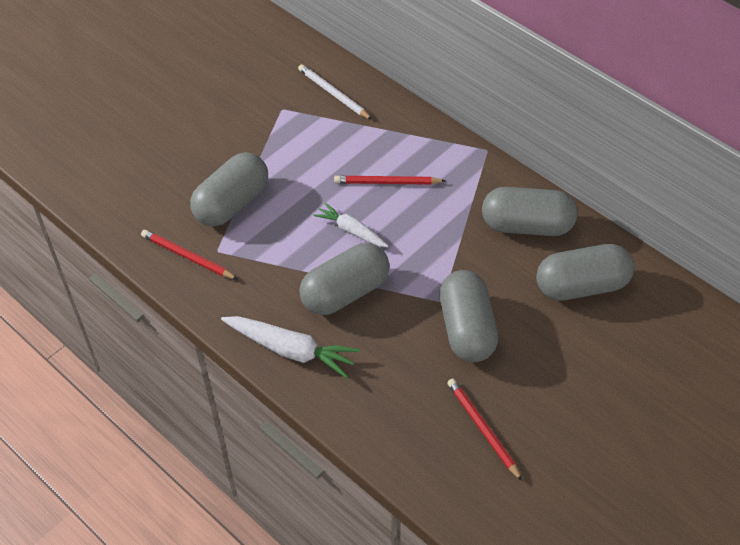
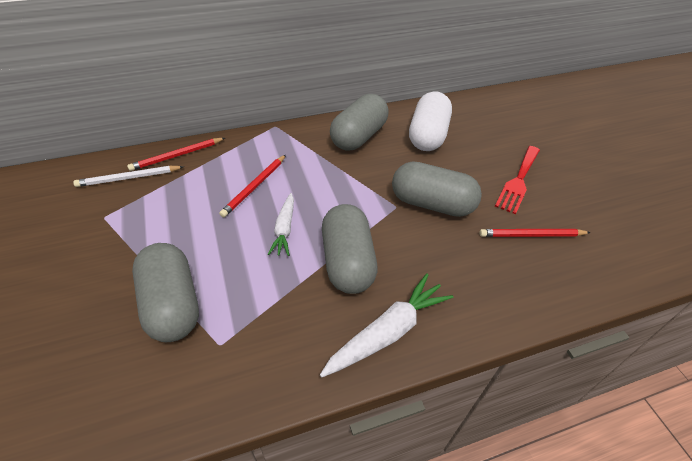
camera: 65 degrees left, 5 degrees down
(187, 257) = (203, 378): red pencil -> red pencil (177, 156)
(351, 230) = (284, 229): white carrot -> white carrot turned 60 degrees counterclockwise
(565, 397) = (518, 181): none -> red fork
(581, 286) = (427, 135): grey capsule -> white capsule

